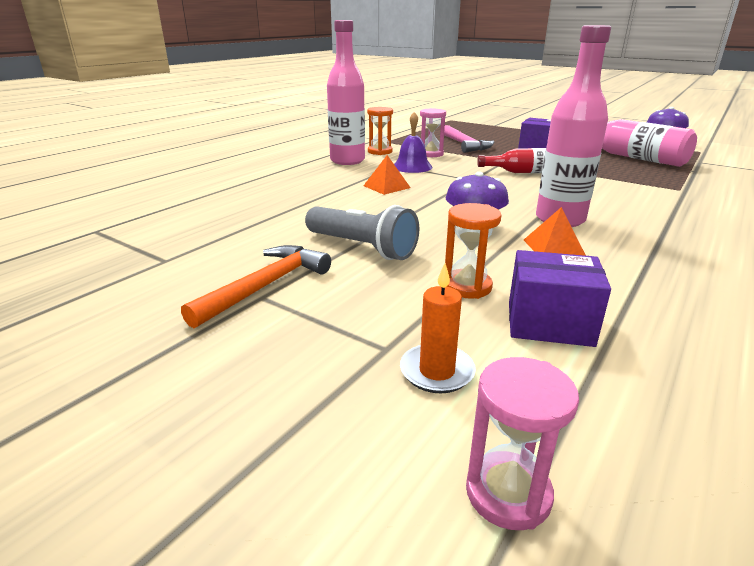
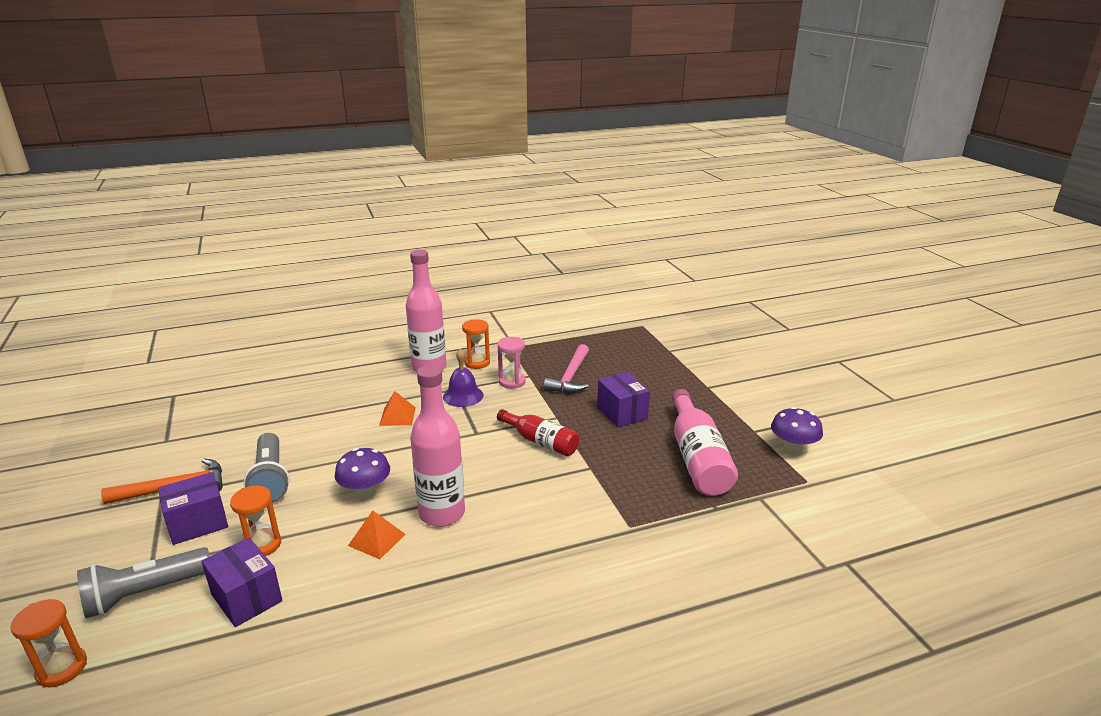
camera: 35 degrees right, 0 degrees up
(360, 299) = (198, 523): none -> purple box
(437, 371) = (145, 593): orange candle -> grey flashlight
(508, 493) = (62, 668): pink hourglass -> orange hourglass

